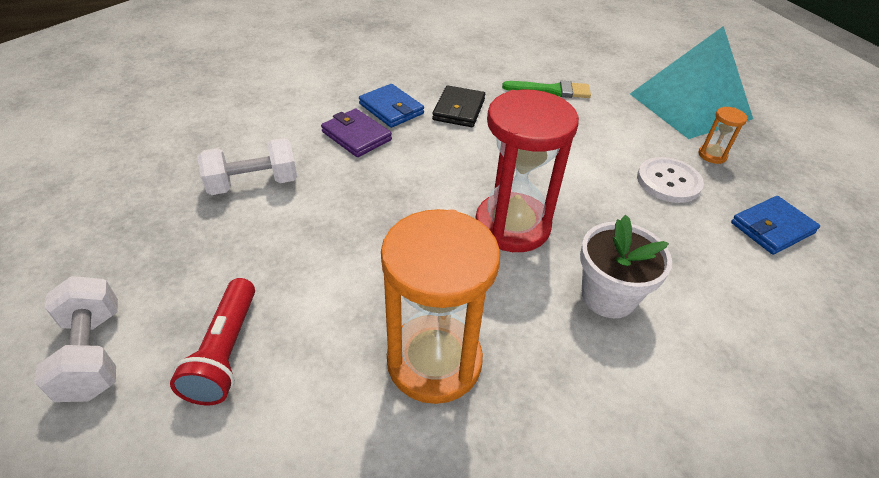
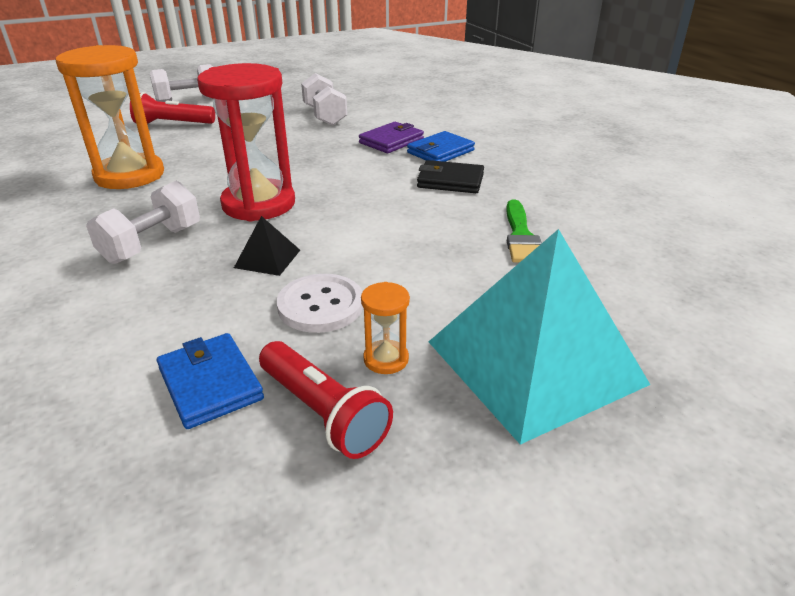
camera: 90 degrees right, 10 degrees down
(608, 296) = (152, 244): white flower pot -> white dumbbell
(614, 212) = (267, 258): none -> black pyramid
(768, 179) = (323, 412): none -> red flashlight

